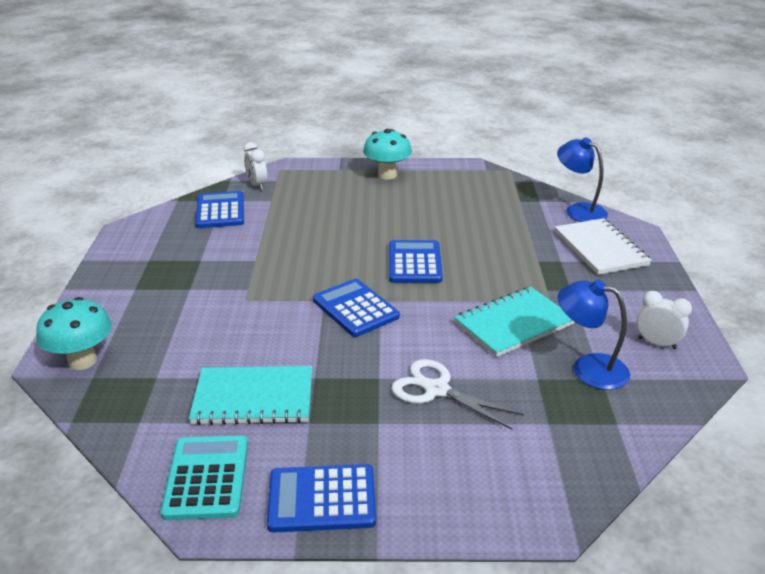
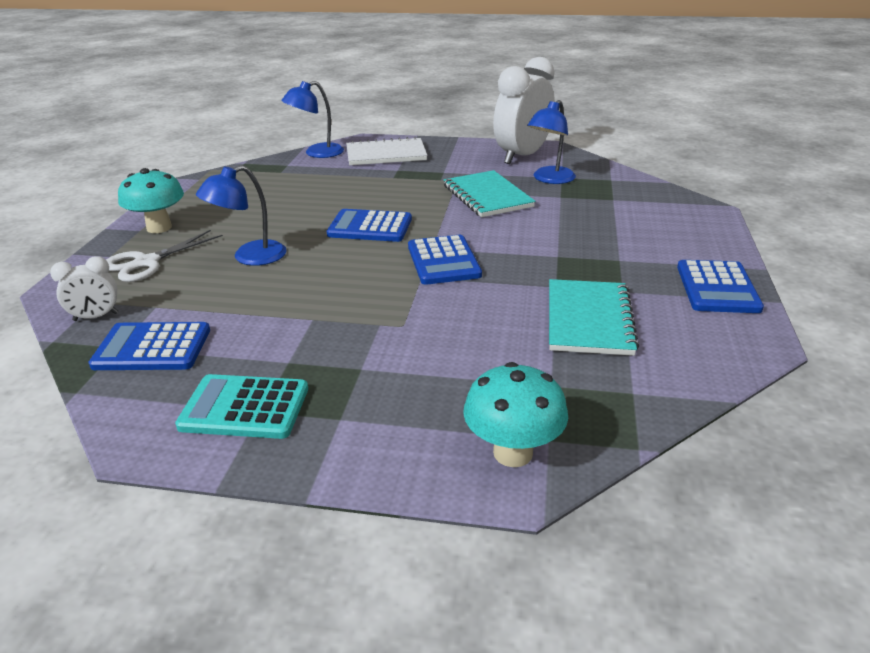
camera: 80 degrees left, 0 degrees up
(206, 478) = (708, 345): turquoise calculator -> turquoise calculator (244, 408)
(346, 219) = (250, 257): none -> blue lamp
(355, 308) = (443, 261): blue calculator -> blue calculator turned 75 degrees counterclockwise
(436, 390) = (575, 233): white scissors -> white scissors (146, 262)
(657, 343) = (522, 156): white clock -> white clock, size x2.12

